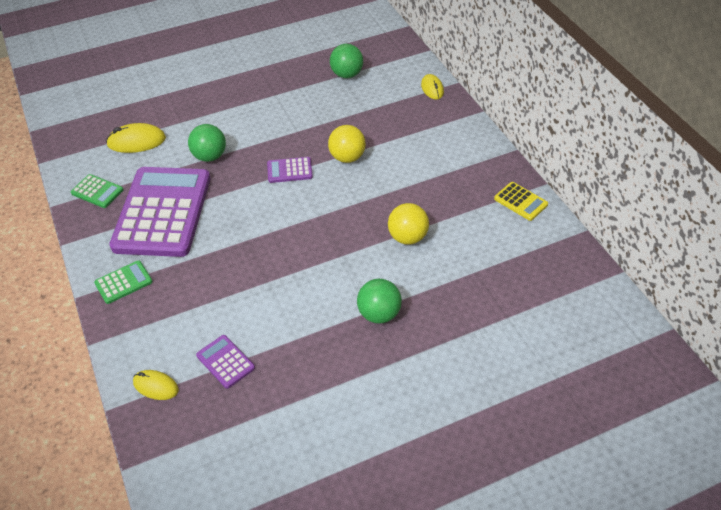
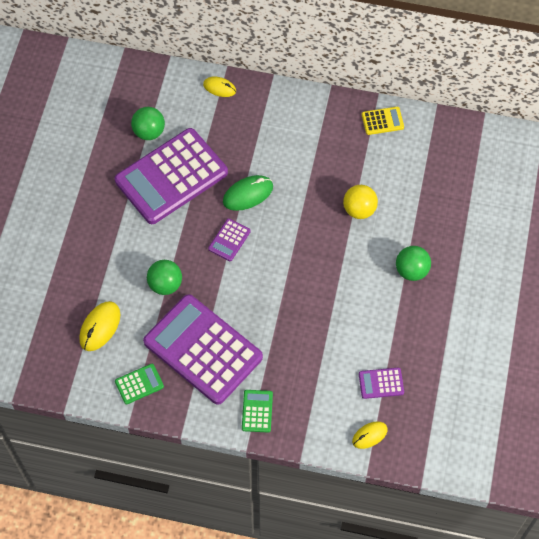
camera: 55 degrees left, 15 degrees up
(318, 107) = (171, 177): none -> purple calculator
(347, 157) = (248, 194): yellow ball -> green mouse

